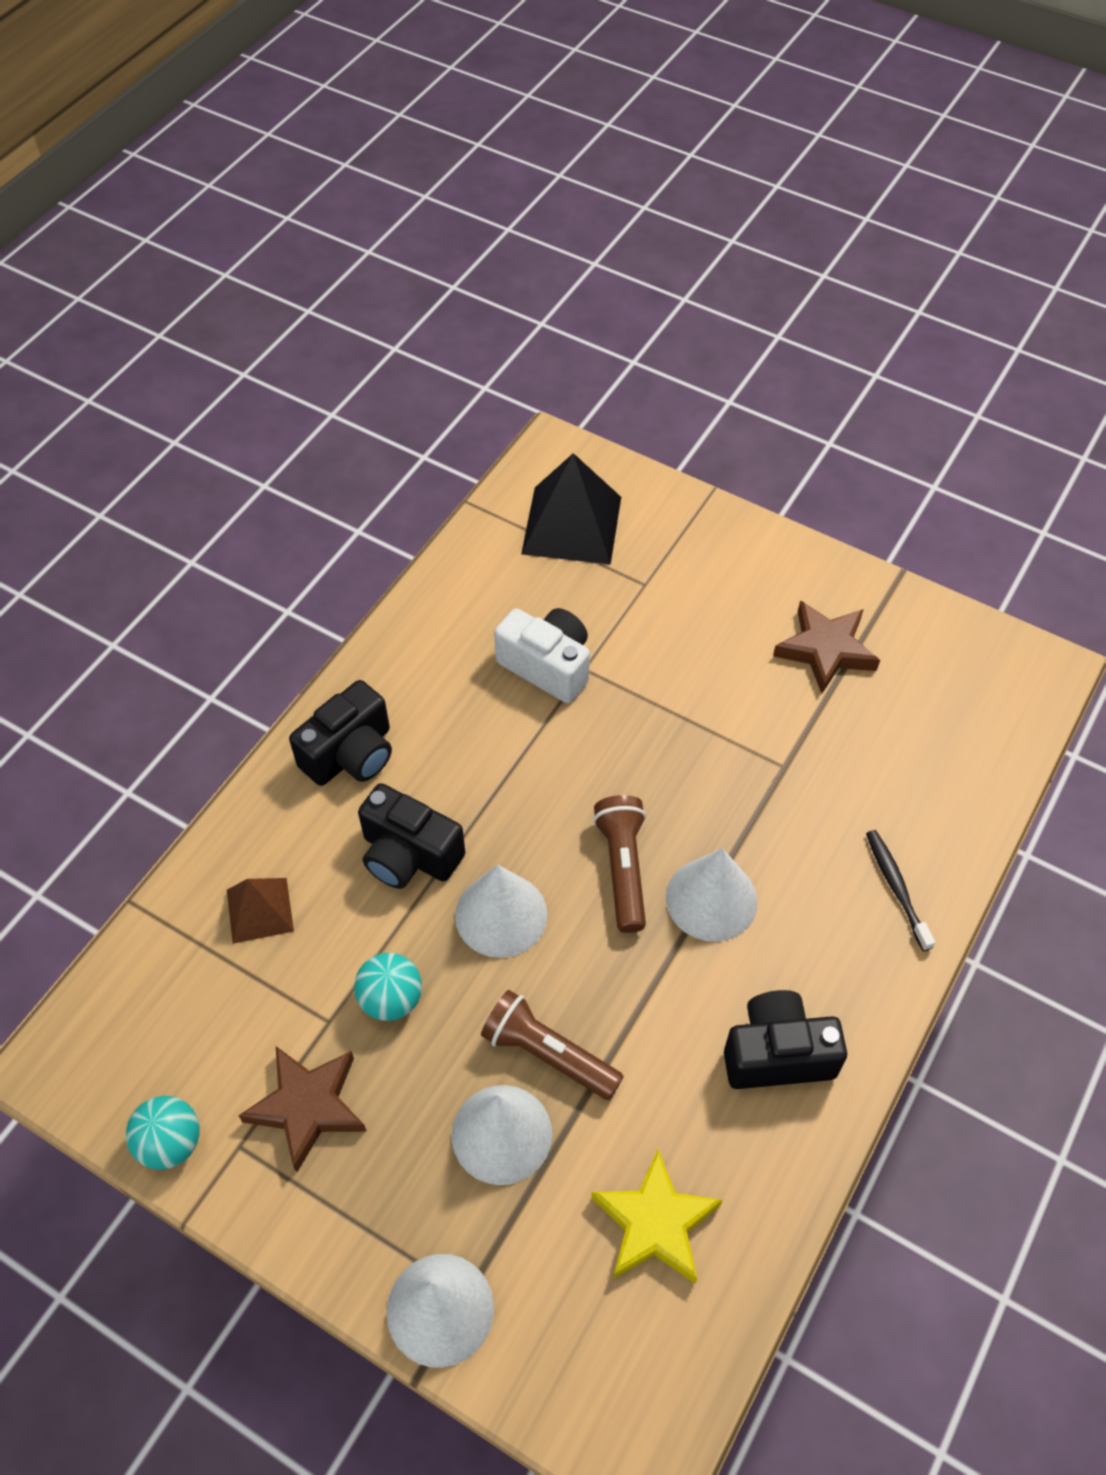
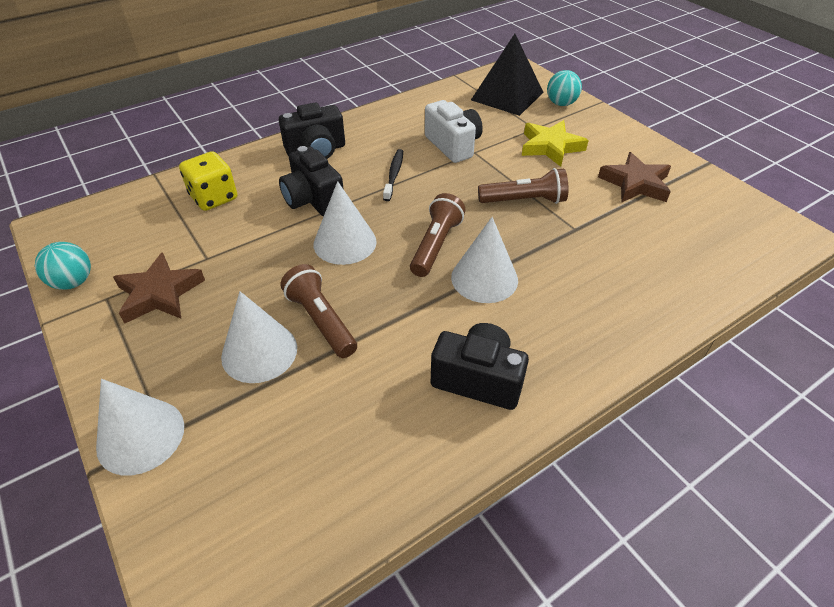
camera: 25 degrees right, 10 degrees down
(259, 910) = (214, 197): brown pyramid -> yellow dice
(391, 999) = (249, 260): turquoise ball -> turquoise ball (561, 103)
(655, 1223) = (321, 447): yellow star -> yellow star (550, 147)
(697, 740) = (524, 200): none -> brown flashlight
(896, 888) = (623, 315): black toothbrush -> black toothbrush (394, 175)

